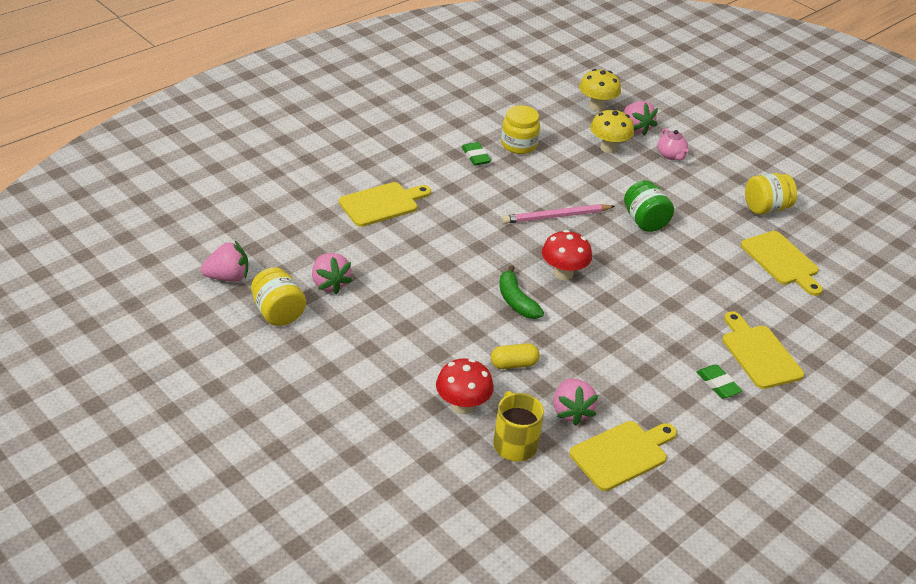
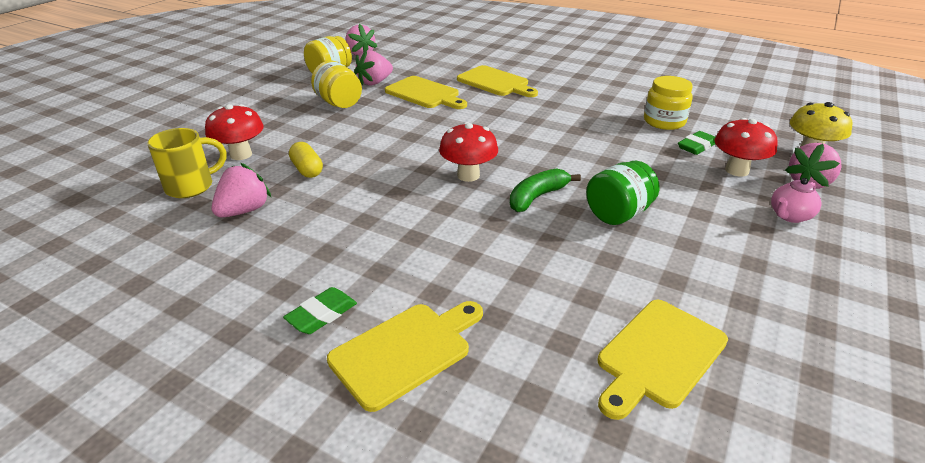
camera: 75 degrees right, 5 degrees down
(475, 157) = (614, 106): green eraser -> green eraser (697, 146)
(516, 301) = (404, 157): green banana -> green banana (537, 197)
(556, 216) = (564, 158): pink pencil -> none
(571, 411) = (244, 210): pink strawberry -> pink strawberry turned 150 degrees clockwise
(608, 148) = (737, 170): yellow mushroom -> red mushroom
(622, 454) = (179, 252): yellow cutting board -> yellow cutting board (425, 94)
(765, 208) = (781, 322): yellow jar -> yellow jar (339, 103)

